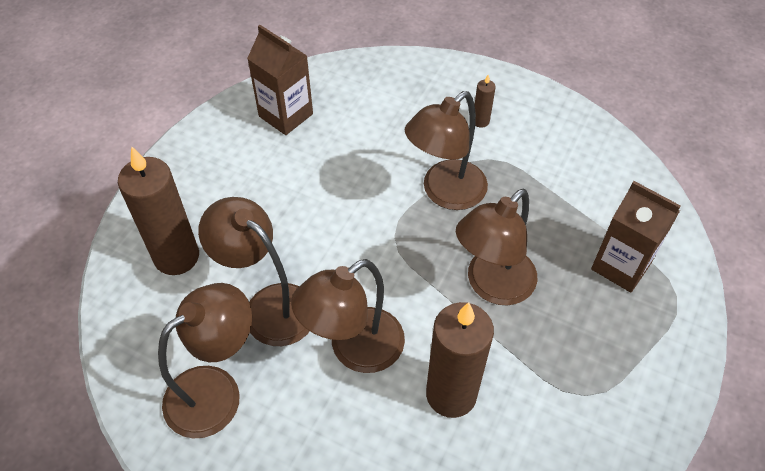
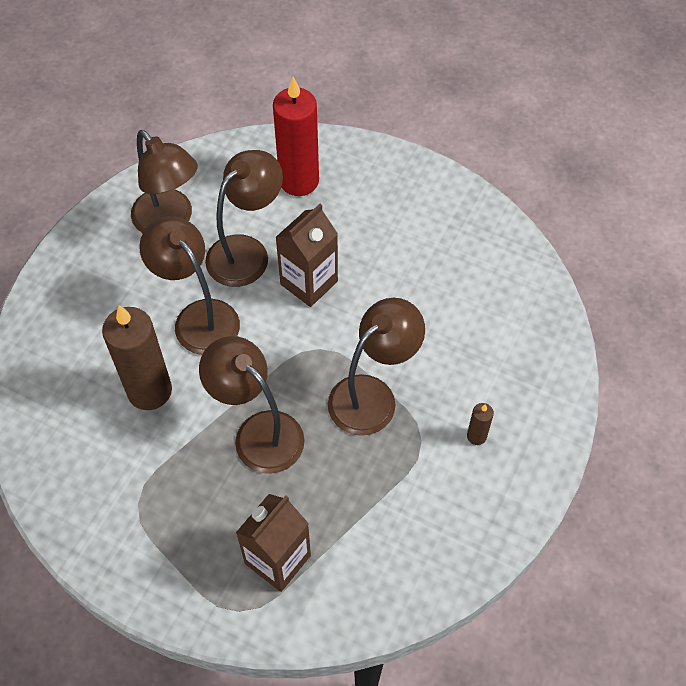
camera: 90 degrees right, 5 degrees up
(176, 257) = (299, 181): brown candle -> red candle
(286, 115) = (472, 250): brown carton -> brown carton (309, 283)
(445, 193) = (372, 395): brown lamp -> brown lamp turned 90 degrees clockwise

